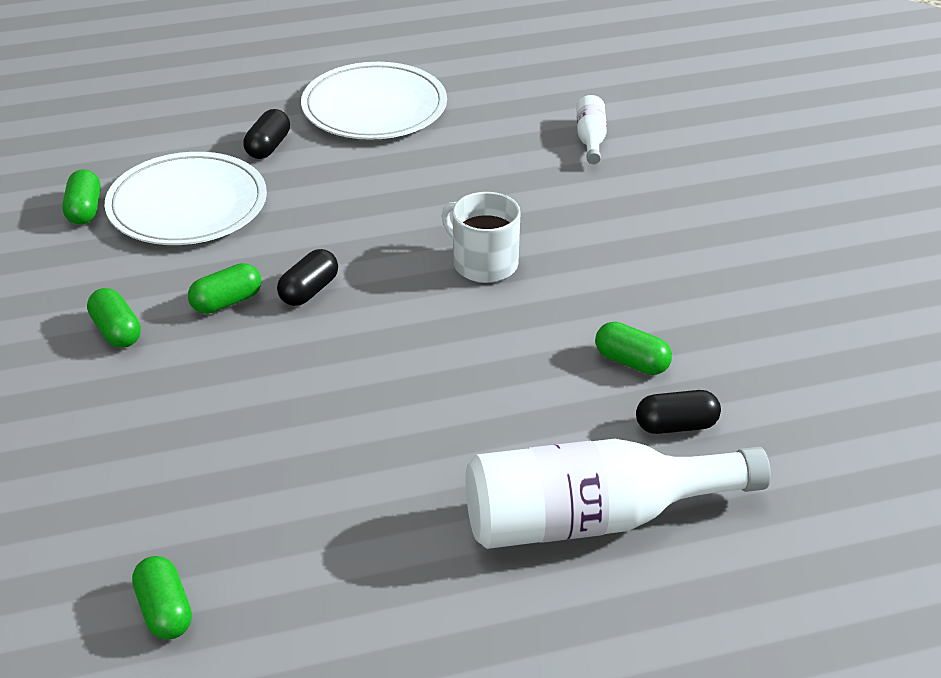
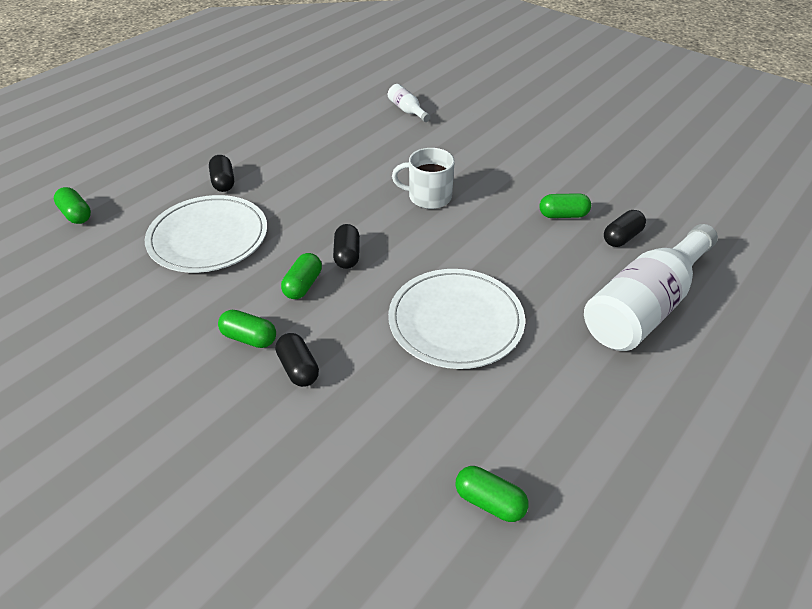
camera: 35 degrees left, 5 degrees up
(84, 210) = (136, 270): green capsule -> green capsule (76, 214)
(129, 386) = (298, 368): none -> black capsule
(374, 107) = (265, 136): white plate -> white plate (456, 321)

